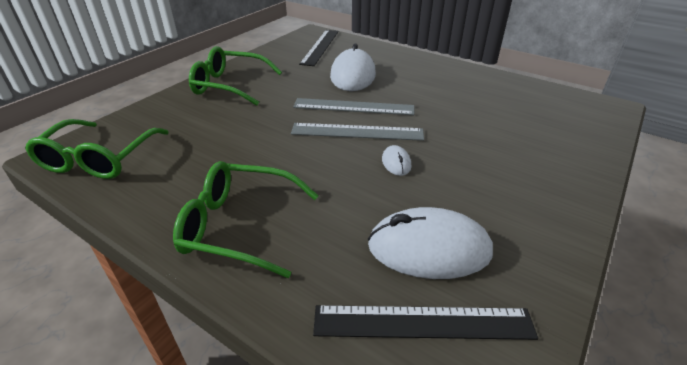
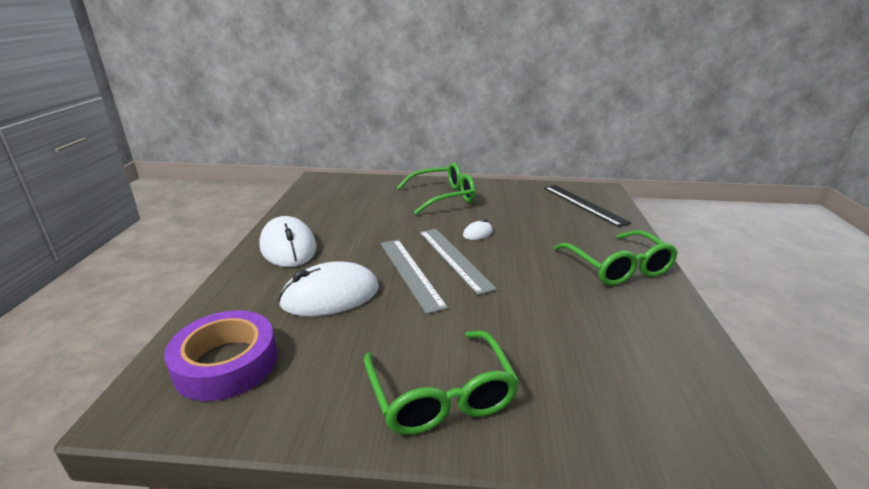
camera: 120 degrees left, 10 degrees down
(99, 159) = (698, 400): green glasses -> green glasses (443, 197)
(320, 47) = (226, 363): black ruler -> purple tape
(429, 249) = (541, 210): white mouse -> white mouse (288, 247)

